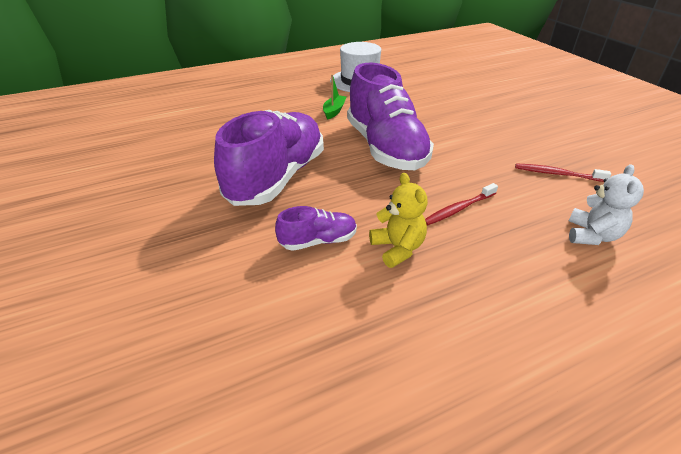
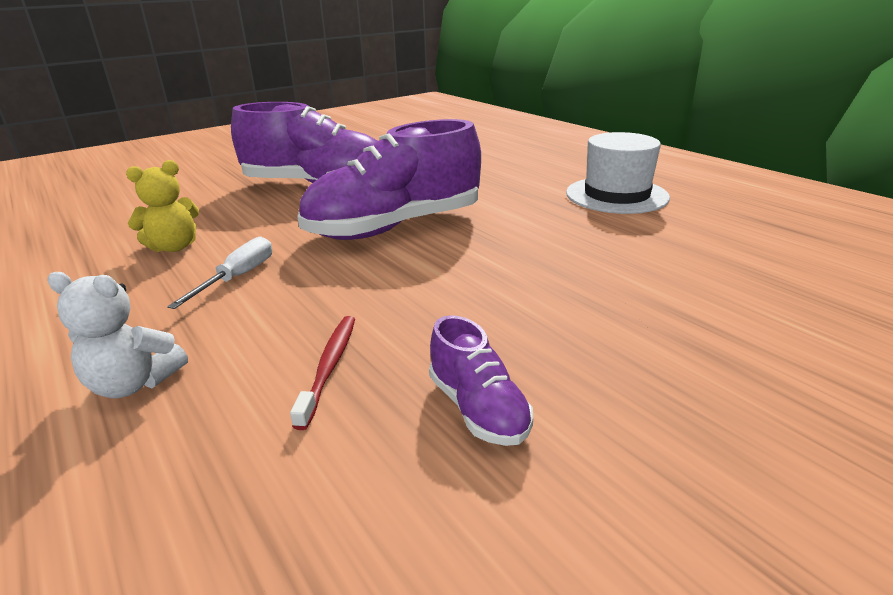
camera: 80 degrees right, 10 degrees down
(318, 241) = (203, 214): purple shoe -> purple shoe (478, 409)
(334, 111) = (493, 192): green boat -> none
(458, 209) = (238, 277): red toothbrush -> white screwdriver

